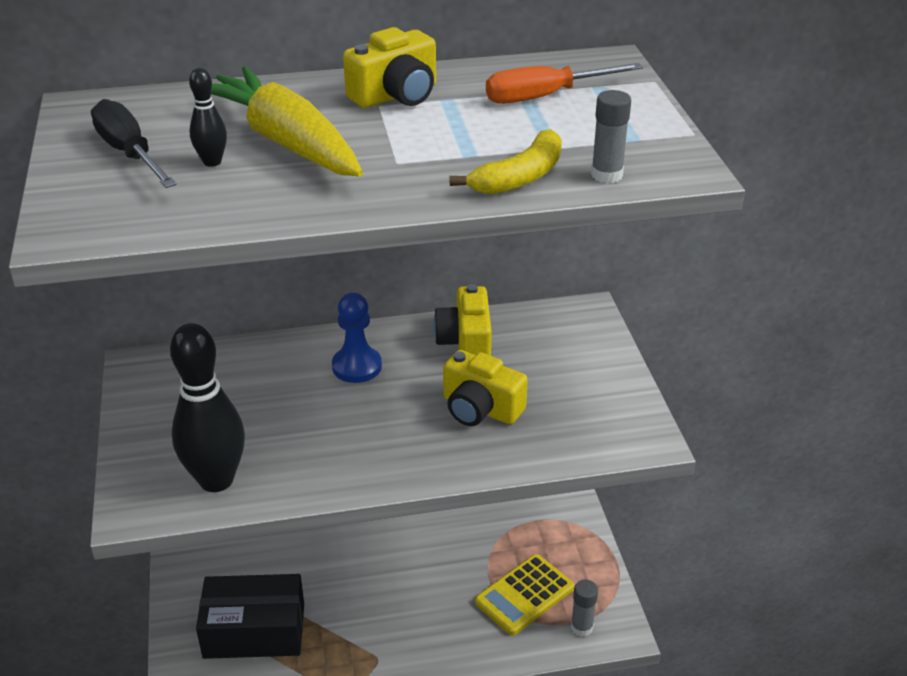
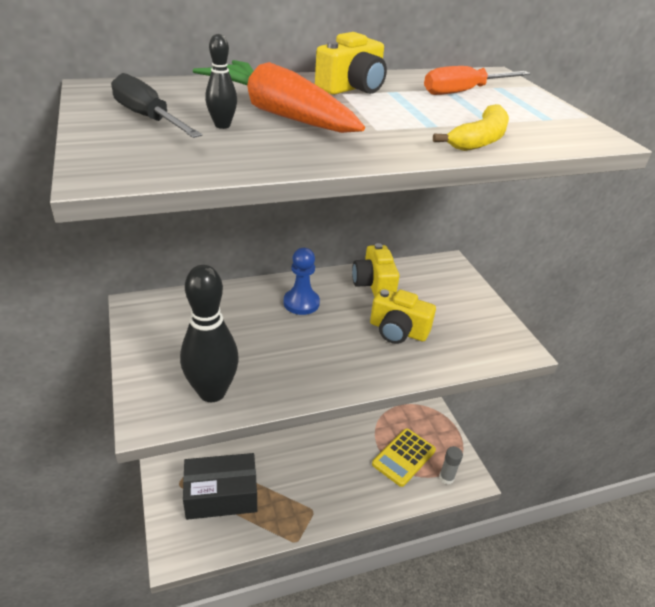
camera: 10 degrees left, 0 degrees up
(285, 141) = (279, 113): yellow carrot -> orange carrot
(606, 175) = (544, 139): grey glue stick -> none

